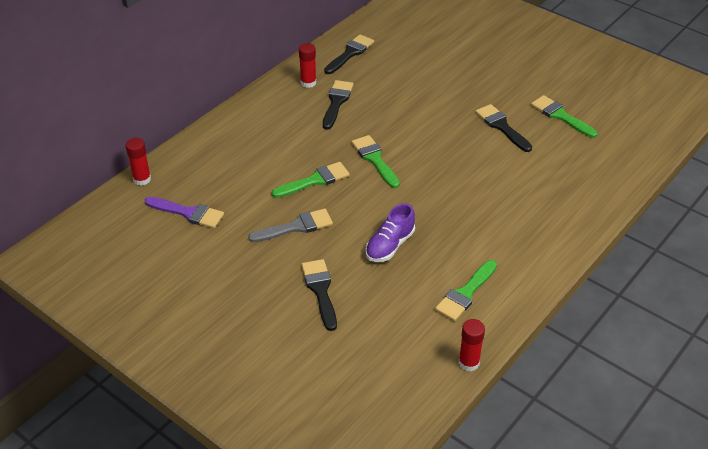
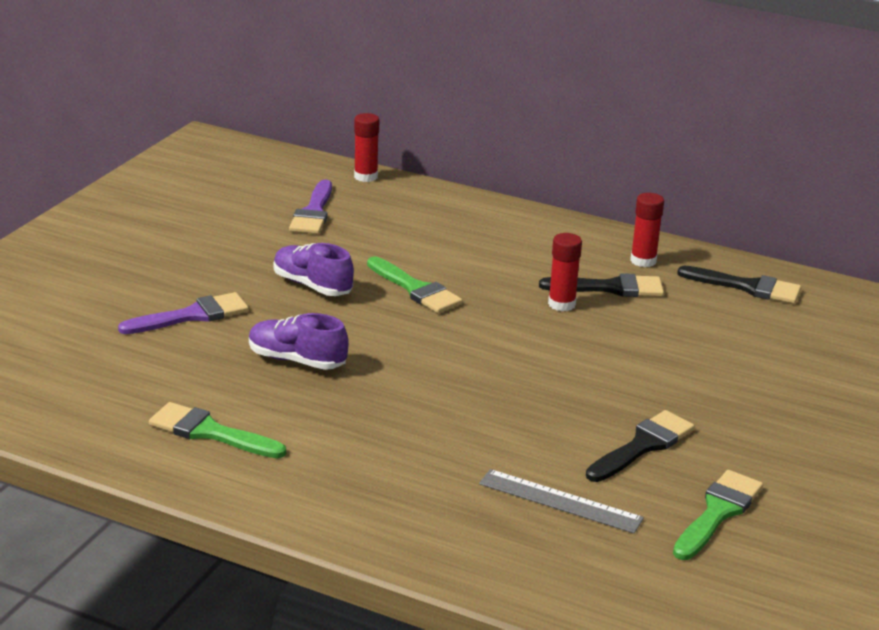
camera: 75 degrees right, 15 degrees down
(296, 227) = (312, 285): grey brush -> purple shoe
(320, 290) = (192, 315): black brush -> purple brush
(374, 159) = (487, 331): green brush -> none
(468, 363) = (68, 443): red glue stick -> red glue stick (561, 304)
(547, 165) = (560, 501): none -> grey ruler

